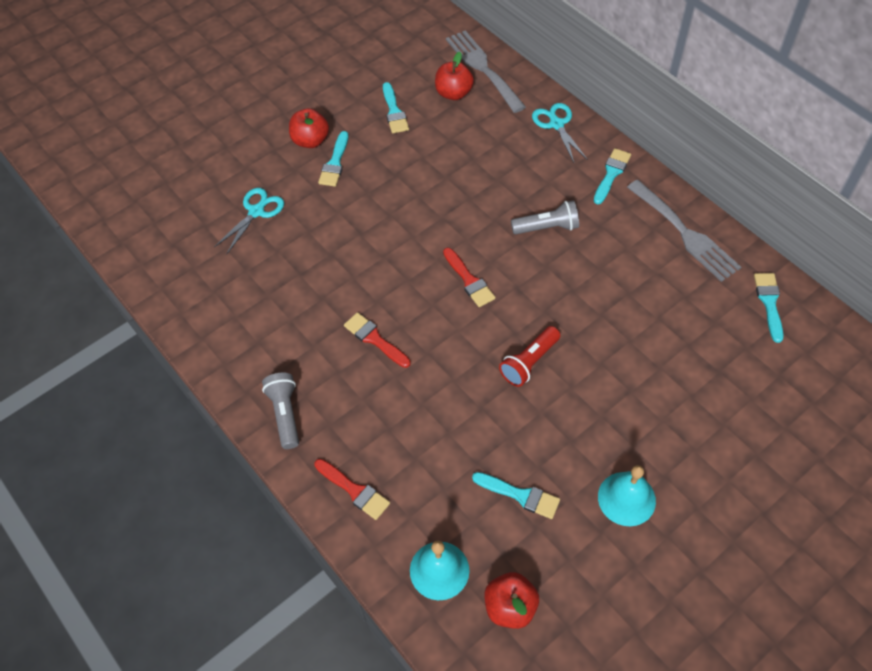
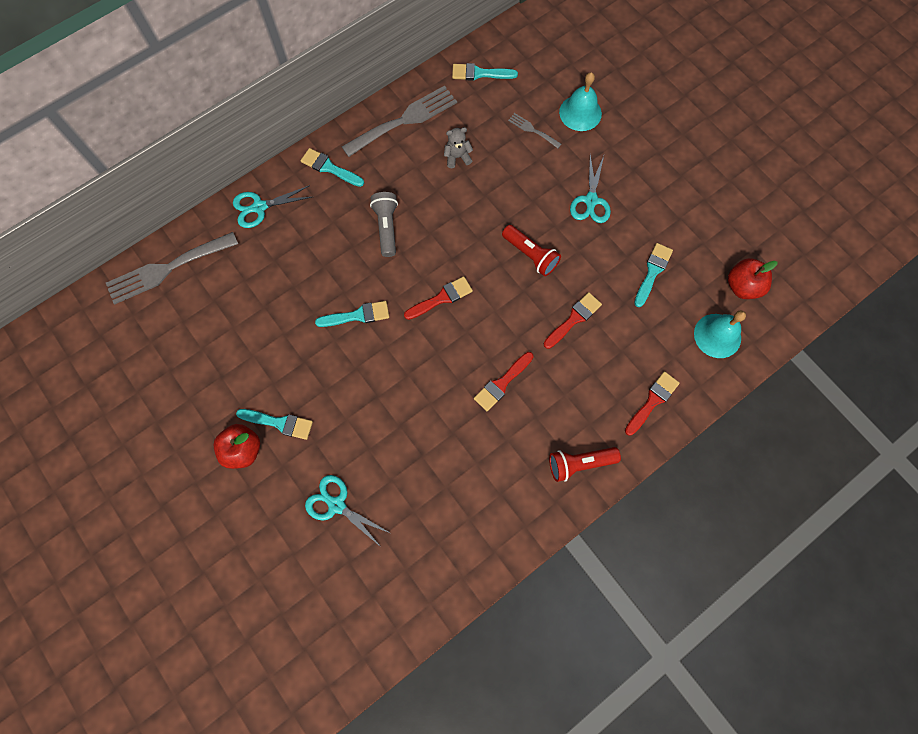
camera: 90 degrees left, 15 degrees up
(285, 414) = (579, 463): grey flashlight -> red flashlight
(394, 111) = (215, 361): turquoise brush -> turquoise brush (357, 315)
(452, 408) = (574, 319): none -> red brush
(453, 93) = (199, 300): red apple -> none
(611, 426) = (591, 200): none -> turquoise scissors
(626, 498) = (652, 197): turquoise bell -> turquoise bell (580, 113)
(646, 286) = (457, 157): none -> grey teddy bear
(700, 360) = (532, 130): none -> grey fork

